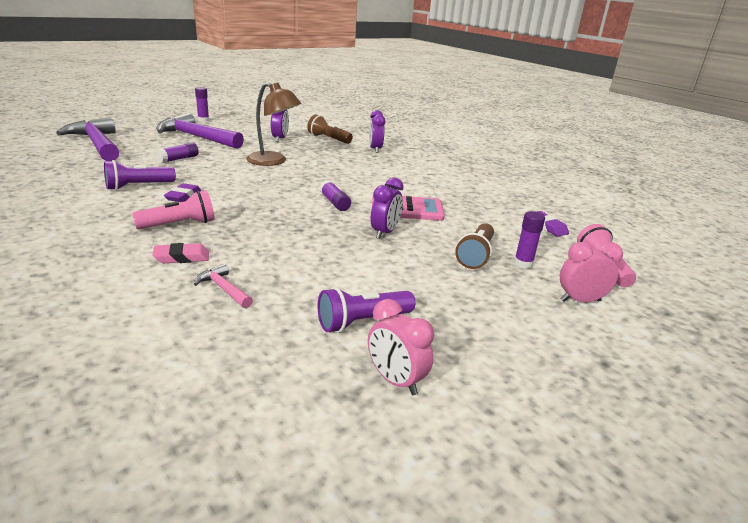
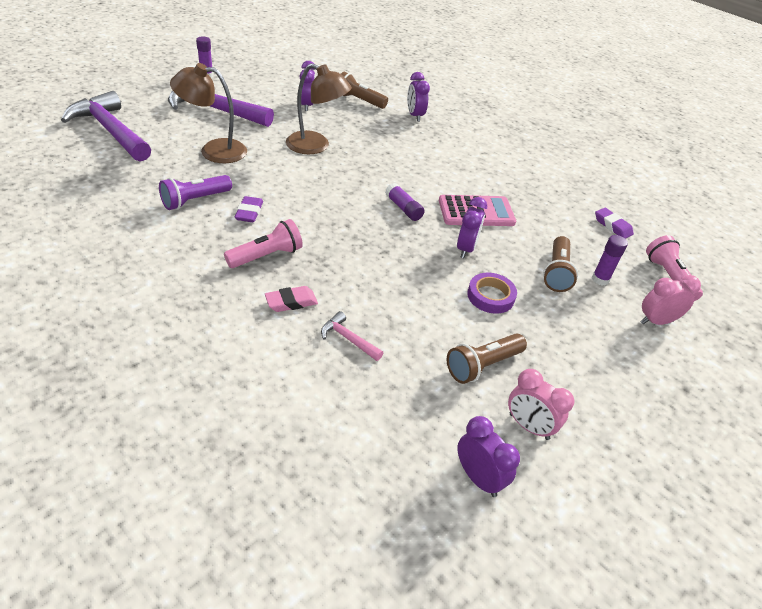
camera: 10 degrees left, 15 degrees up
(178, 159) = (214, 150): purple glue stick -> brown lamp
(309, 426) = (478, 478): none -> purple clock
(363, 322) = (483, 365): purple flashlight -> brown flashlight
(396, 268) = (490, 296): none -> purple tape

